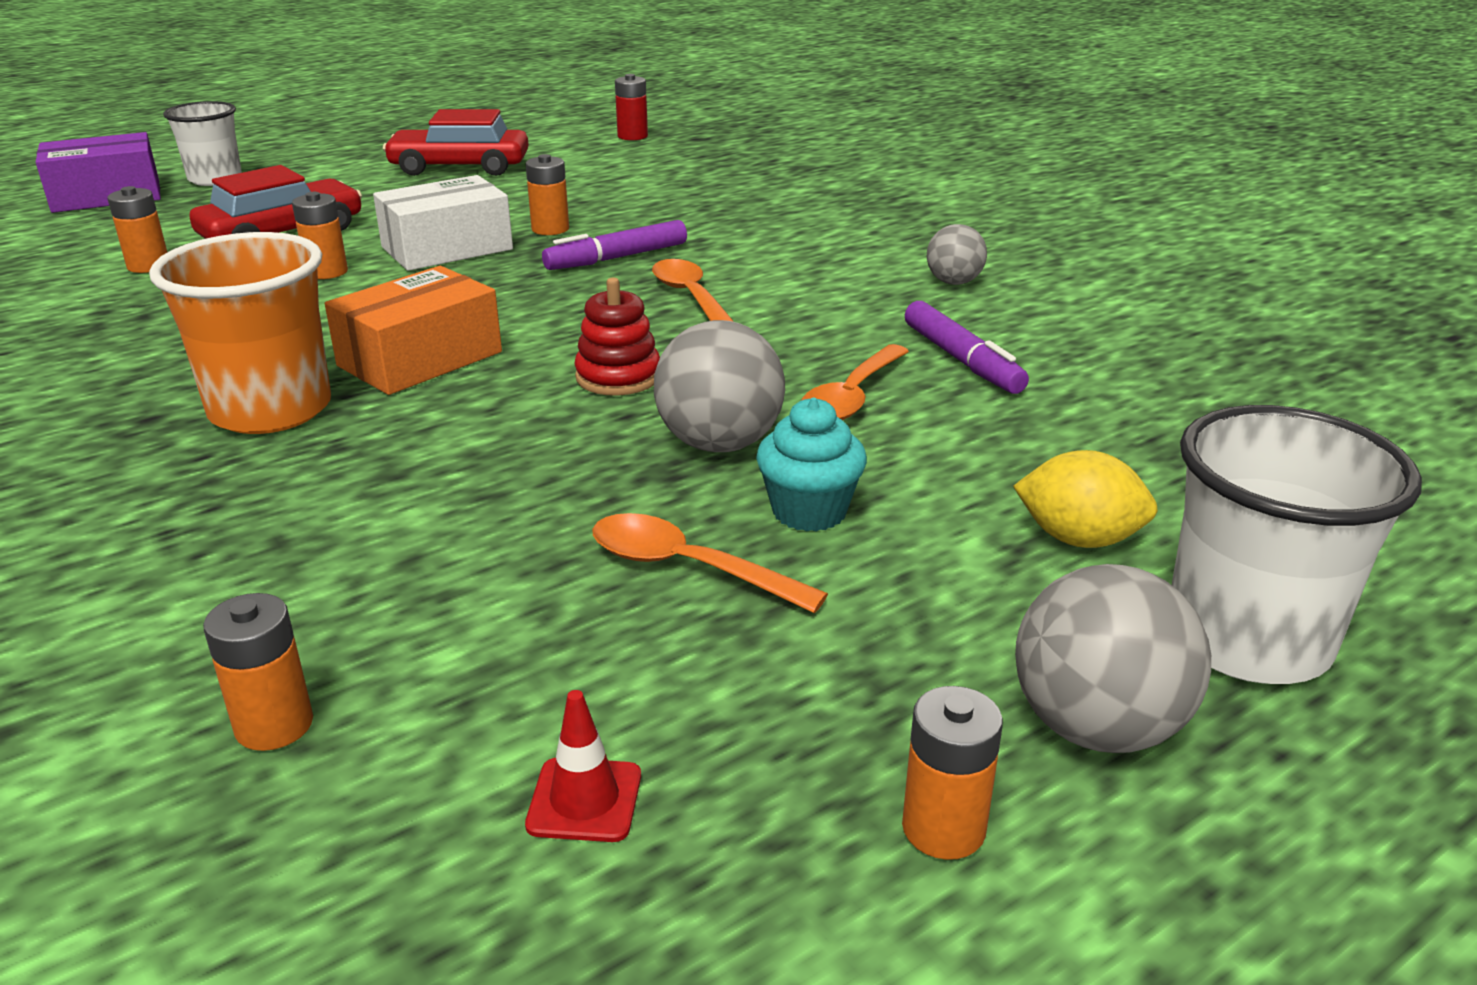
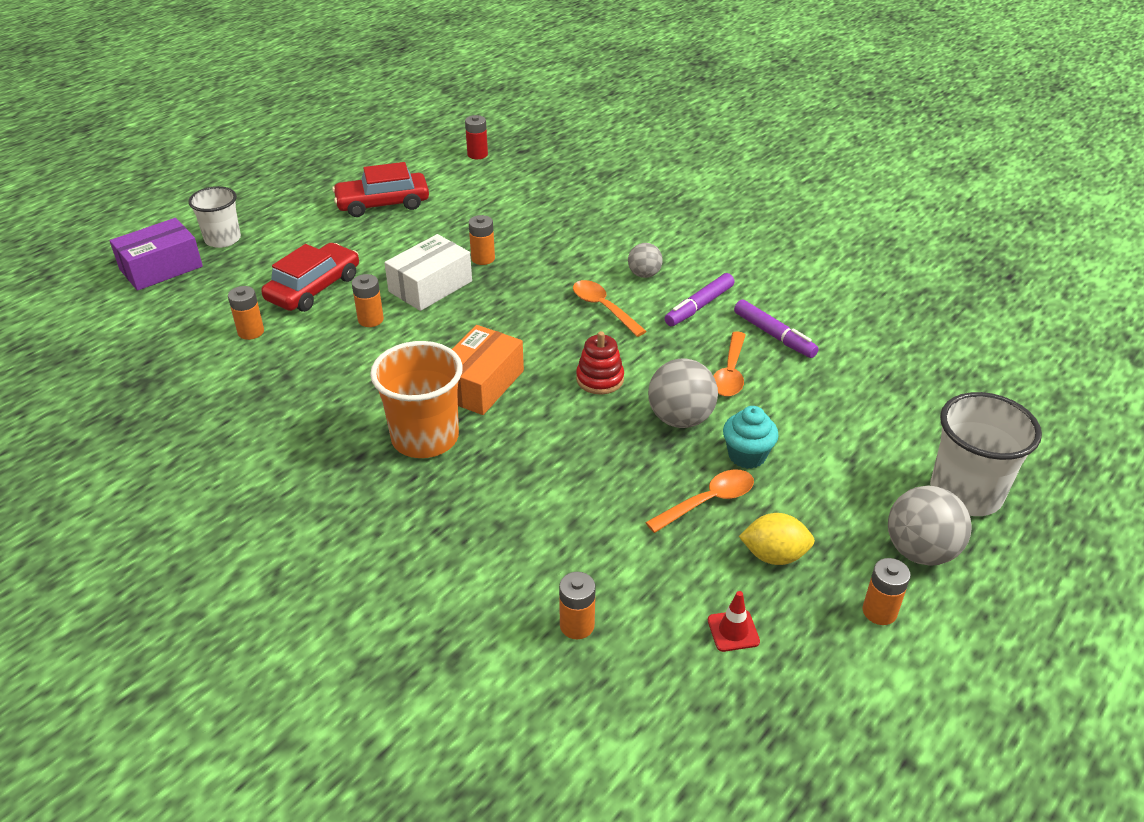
camera: 15 degrees left, 10 degrees up
(616, 258) = (540, 279): purple marker -> purple marker (699, 306)
(688, 568) = (708, 501): orange spoon -> orange spoon turned 135 degrees clockwise
(953, 282) = (743, 271): grey ball -> grey ball (644, 274)
(1078, 539) = (876, 449): yellow lemon -> yellow lemon (774, 555)

